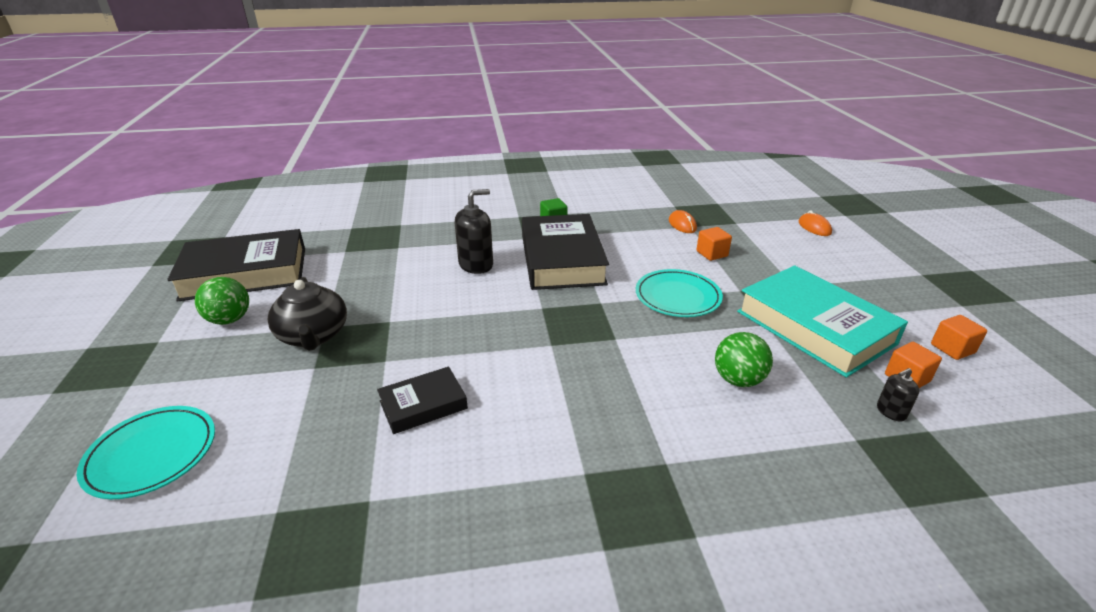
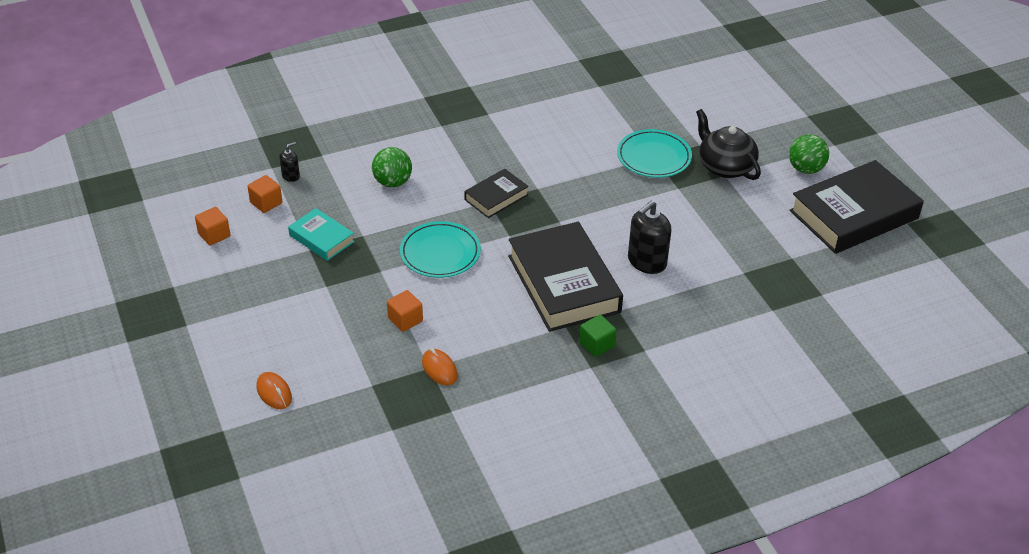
camera: 165 degrees right, 10 degrees up
(152, 454) = (738, 86): turquoise plate -> turquoise plate (654, 157)
(423, 405) = (604, 133): black book -> black book (496, 197)
(814, 327) = (321, 238): turquoise book -> turquoise book, size x0.51

